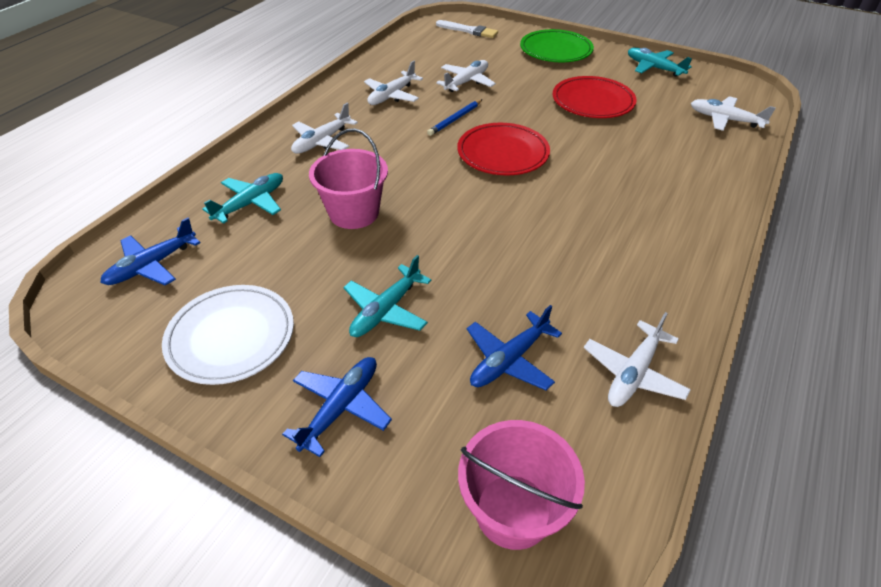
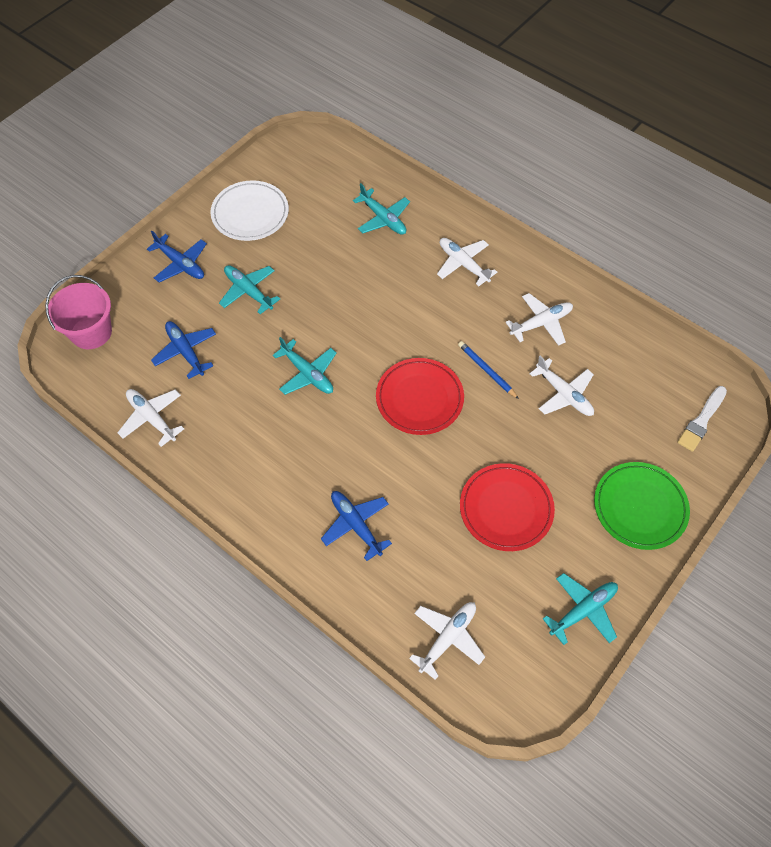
camera: 100 degrees right, 15 degrees up
(152, 265) = (327, 171): blue plane -> blue plane (356, 525)
(354, 213) = (357, 280): pink bucket -> none
(392, 95) = (541, 323): white plane -> white plane turned 105 degrees clockwise
(502, 233) = (307, 373): none -> turquoise plane

